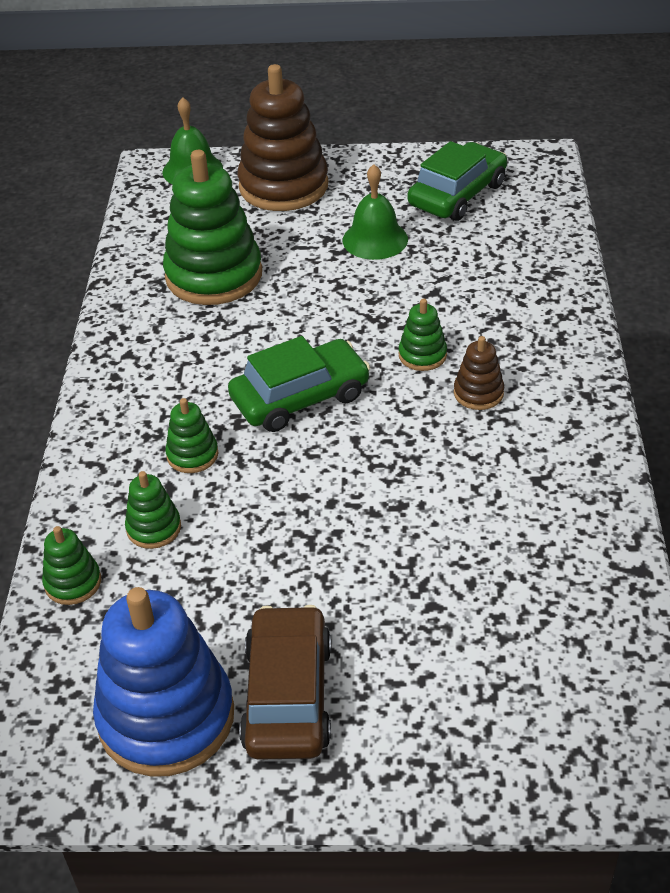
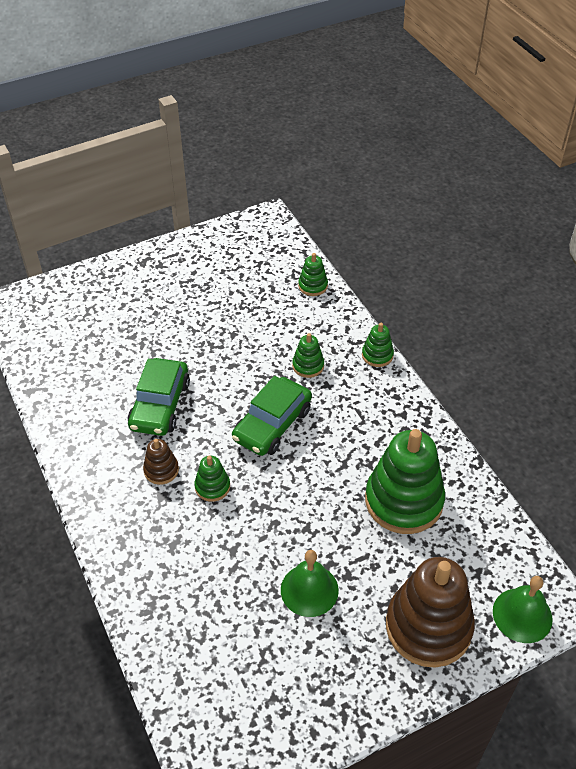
camera: 150 degrees right, 5 degrees up
(154, 528) = (296, 322): green stacking toy -> green stacking toy (377, 355)
(166, 717) = (226, 254): blue stacking toy -> none
(288, 695) = (180, 278): brown car -> none
(457, 194) = (270, 681): green car -> green car (160, 405)

